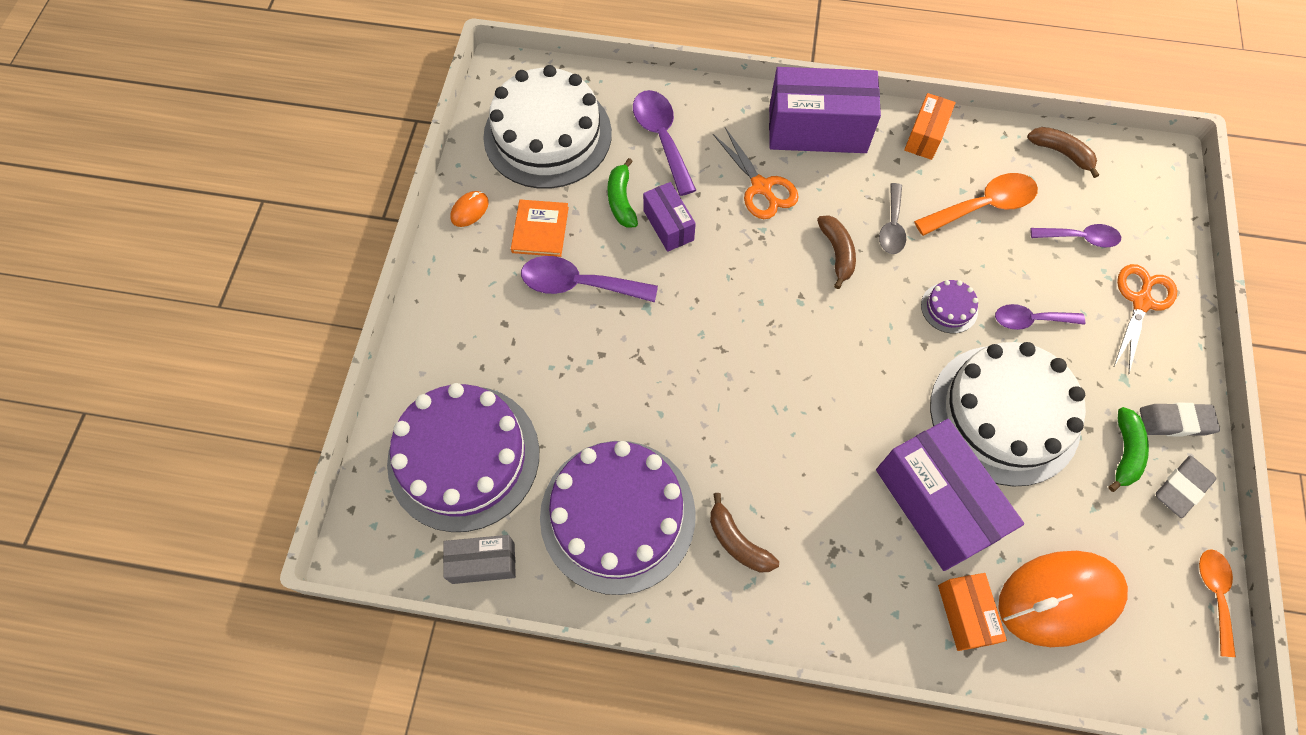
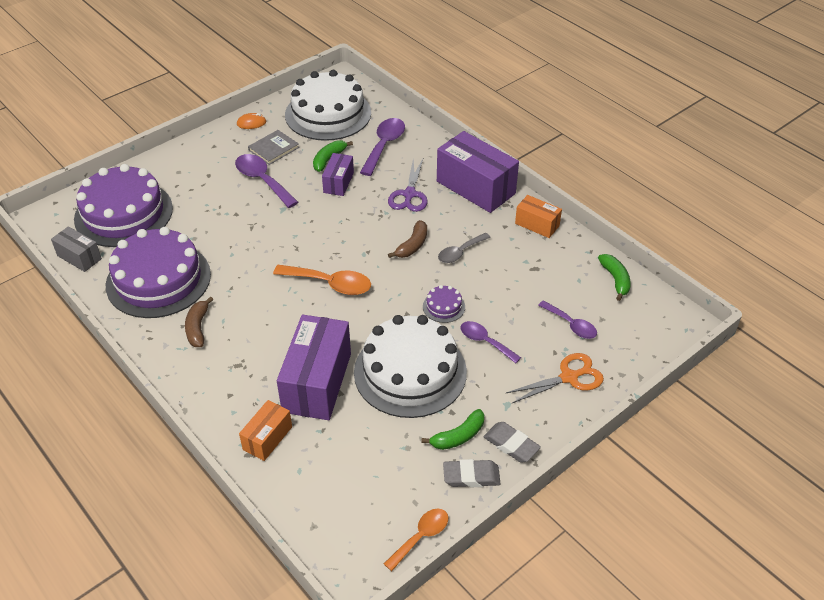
camera: 40 degrees right, 20 degrees down
(540, 230) = (273, 149): orange book -> grey book
(761, 187) = (409, 194): orange scissors -> purple scissors
(925, 136) = (537, 225): orange box -> orange box turned 60 degrees clockwise
(983, 206) = (529, 275): orange spoon -> orange spoon (330, 284)
(1059, 598) = (328, 470): orange mouse -> none
(1061, 153) = (615, 280): brown banana -> green banana

